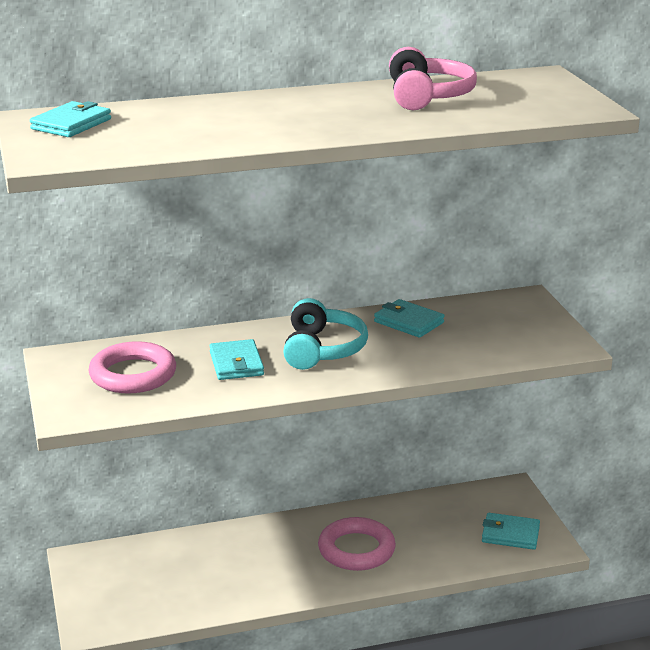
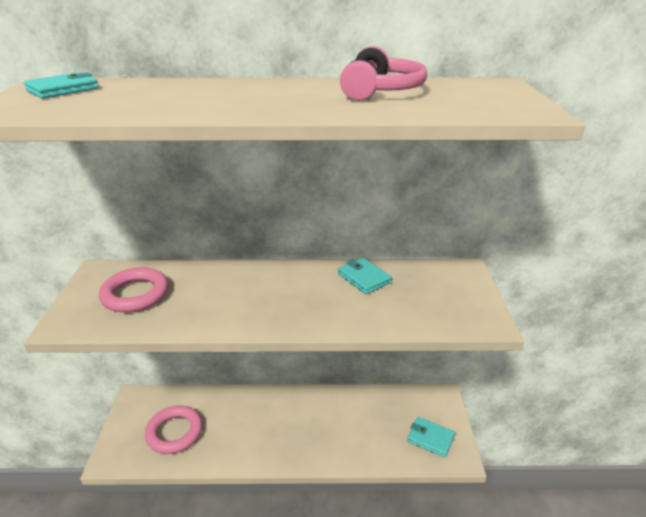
camera: 15 degrees right, 5 degrees up
(236, 364) = (214, 296): turquoise wallet -> none
(322, 349) = (285, 294): turquoise headphones -> none
(356, 549) = (315, 429): pink ring -> pink ring (174, 432)

